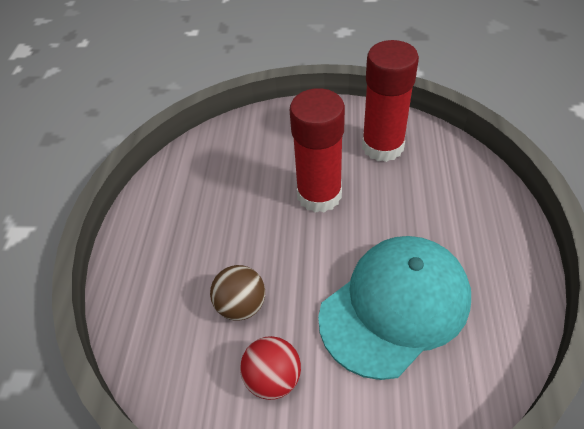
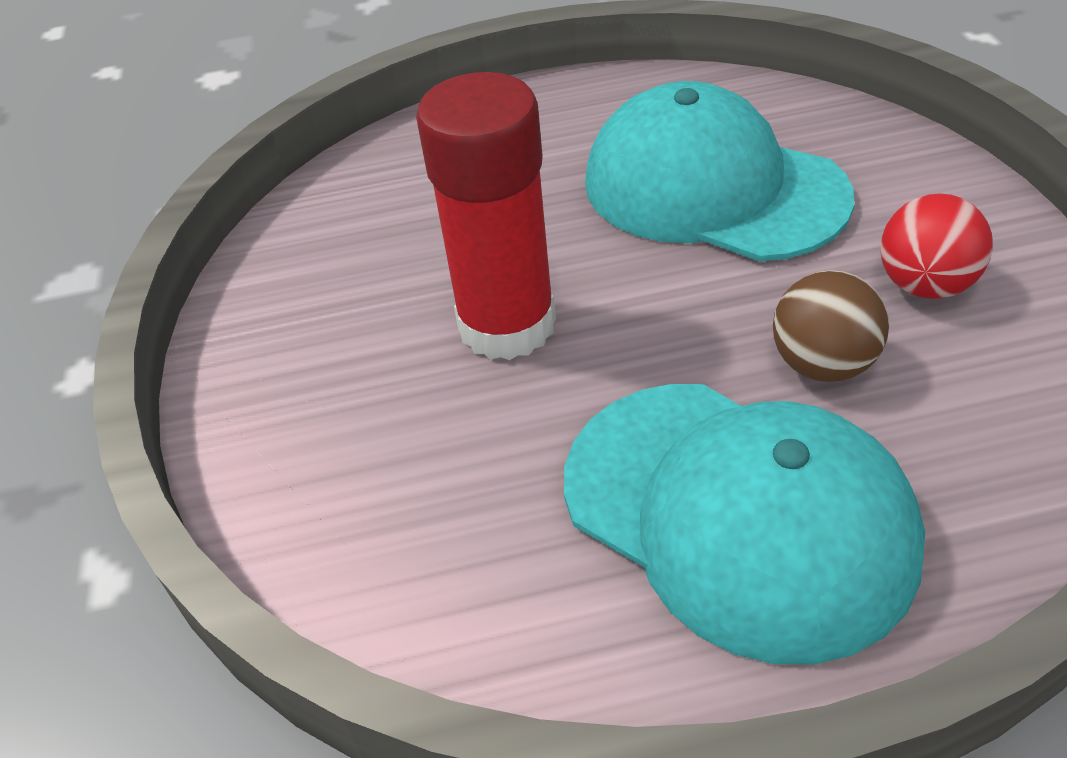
camera: 105 degrees left, 5 degrees down
(183, 246) = (737, 513): none -> turquoise cap
(382, 146) = (346, 264): red glue stick -> none

